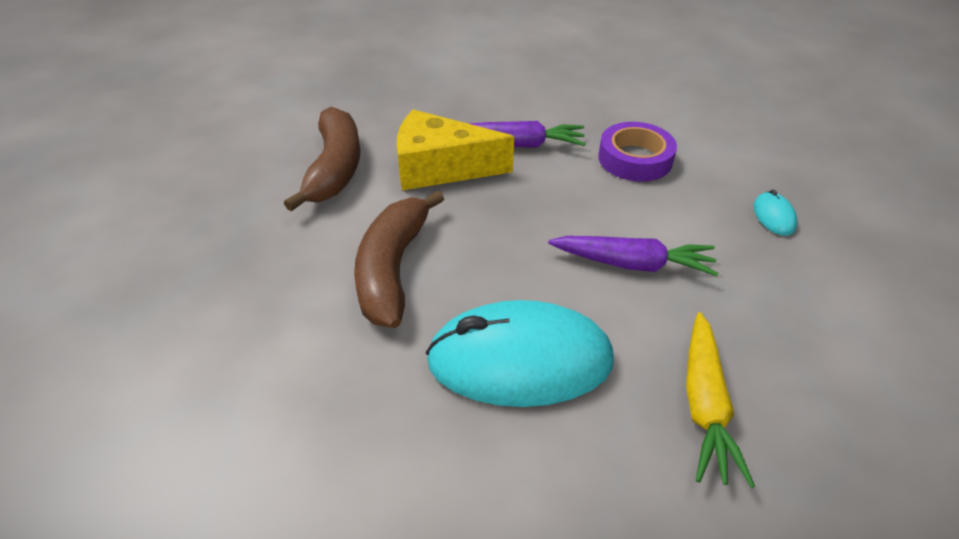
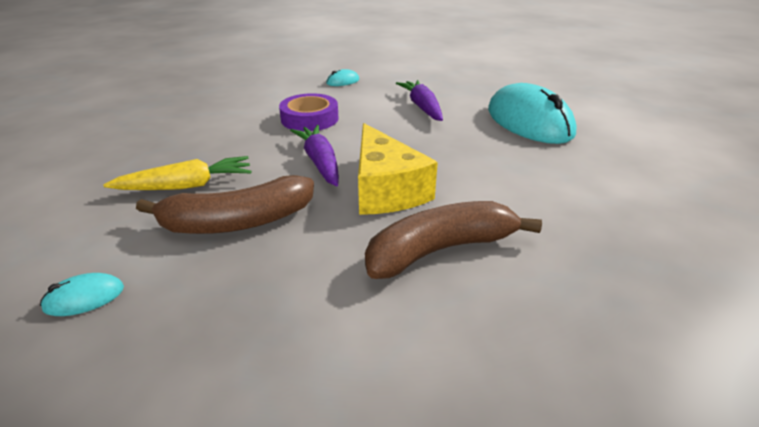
camera: 115 degrees left, 10 degrees down
(393, 269) = (521, 174): brown banana -> brown banana (238, 222)
(417, 44) = (84, 298): none -> turquoise mouse
(704, 404) = (494, 86): yellow carrot -> yellow carrot (186, 186)

